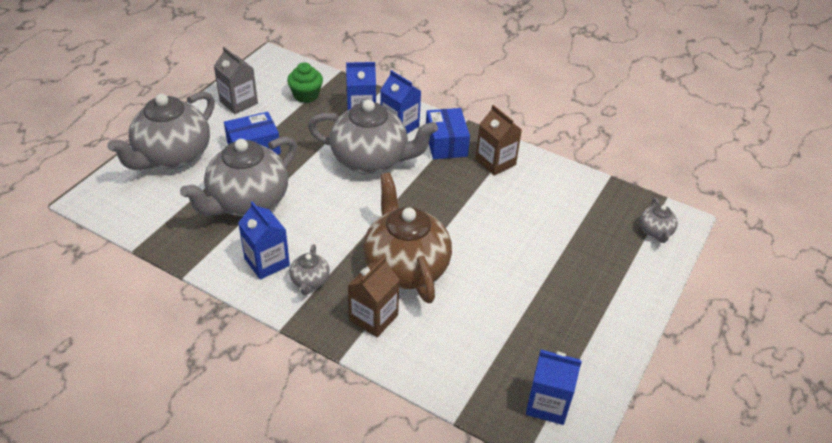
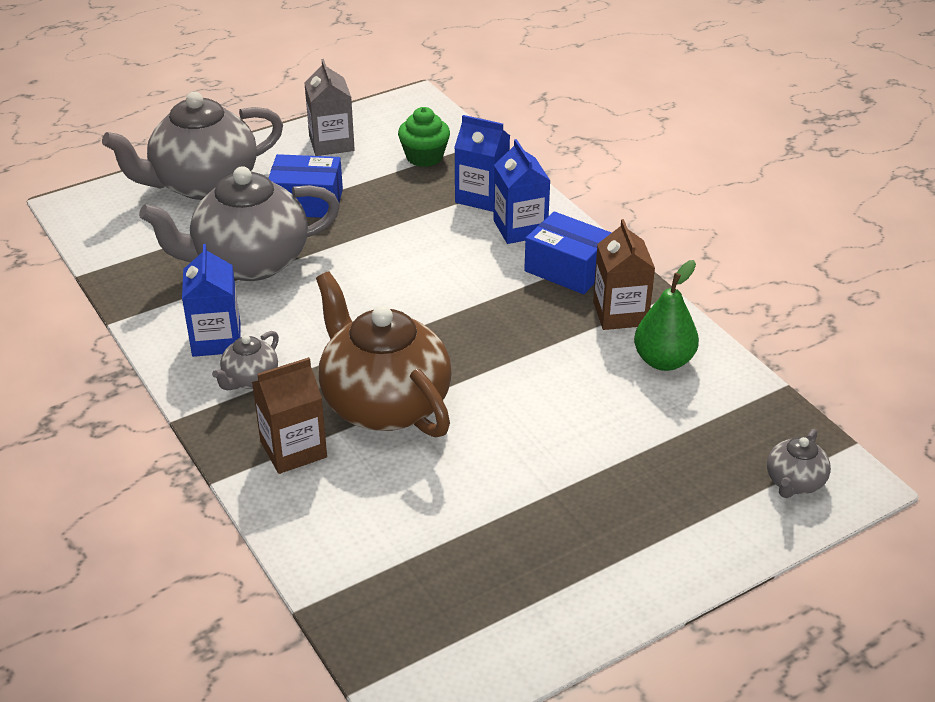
camera: 30 degrees right, 5 degrees down
(371, 160) = (446, 260): grey teapot -> none
(405, 267) = (384, 404): brown teapot -> brown teapot turned 45 degrees counterclockwise
(446, 143) = (567, 269): blue box -> blue box turned 75 degrees counterclockwise
(539, 183) = (663, 361): none -> green pear
(547, 404) = (436, 641): blue carton -> none

